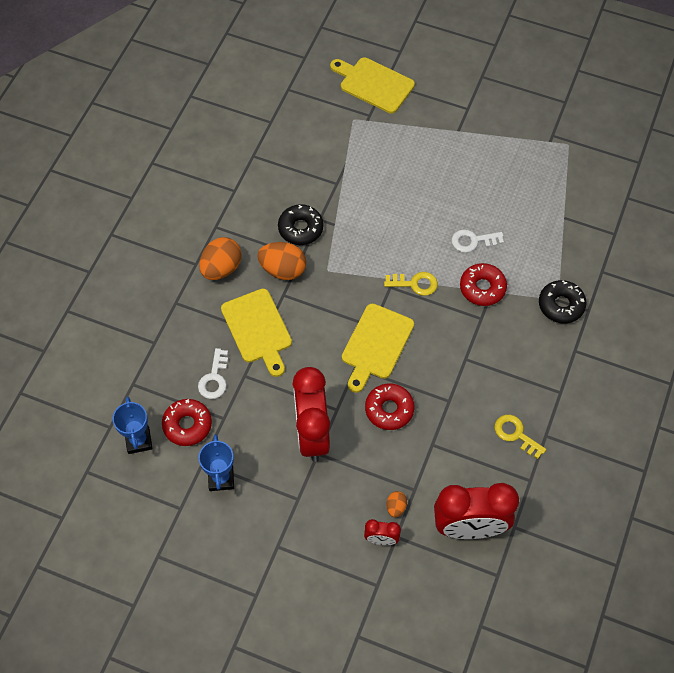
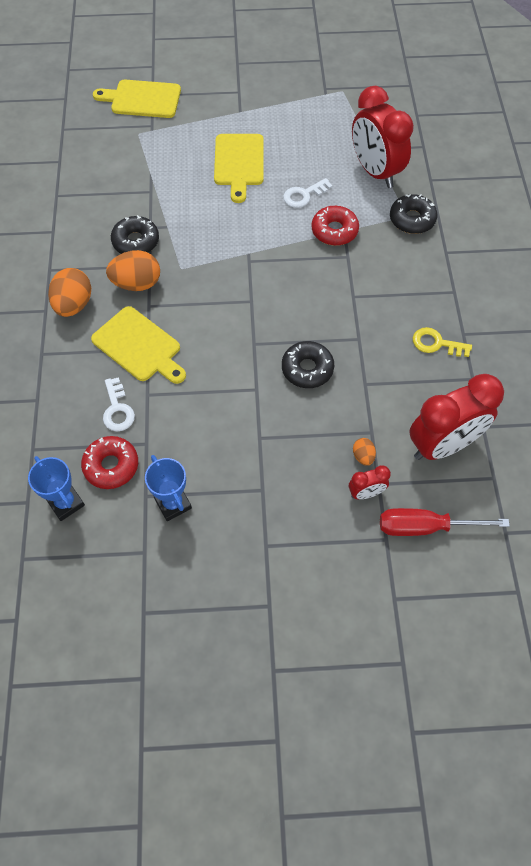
camera: 25 degrees left, 0 degrees up
(312, 434) = (244, 422): red clock -> red clock (375, 172)
(376, 344) = (263, 316): yellow cutting board -> yellow cutting board (239, 163)
(389, 409) = (307, 369): red donut -> black donut
(415, 284) = (271, 250): yellow key -> none
(415, 590) = (425, 527): none -> red screwdriver

